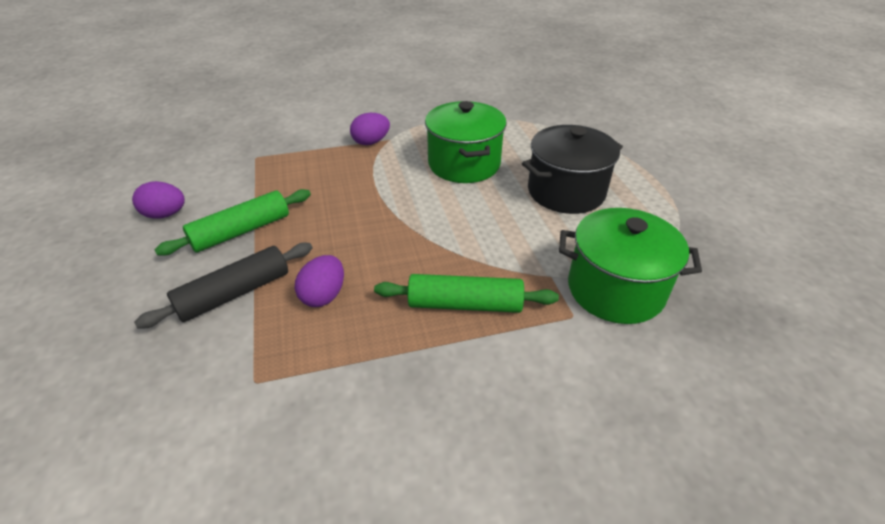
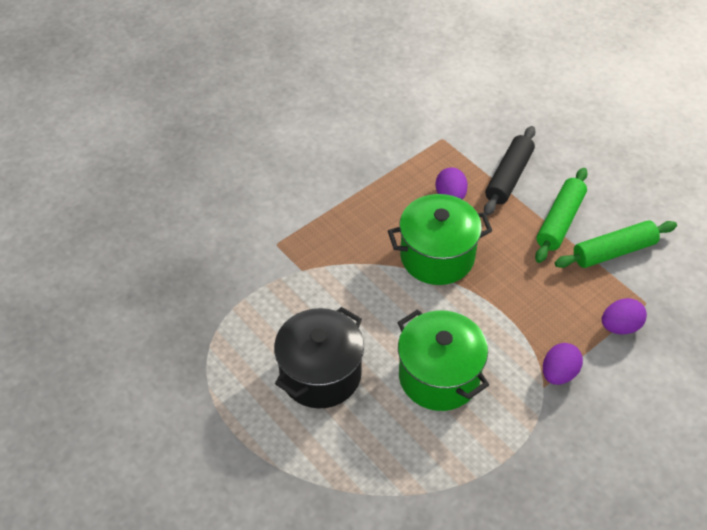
camera: 155 degrees right, 10 degrees up
(165, 214) = (635, 213): purple egg -> purple egg (620, 326)
(465, 304) = (353, 225): green rolling pin -> green rolling pin (613, 251)
(615, 289) = (251, 276): green pot -> green pot (437, 256)

